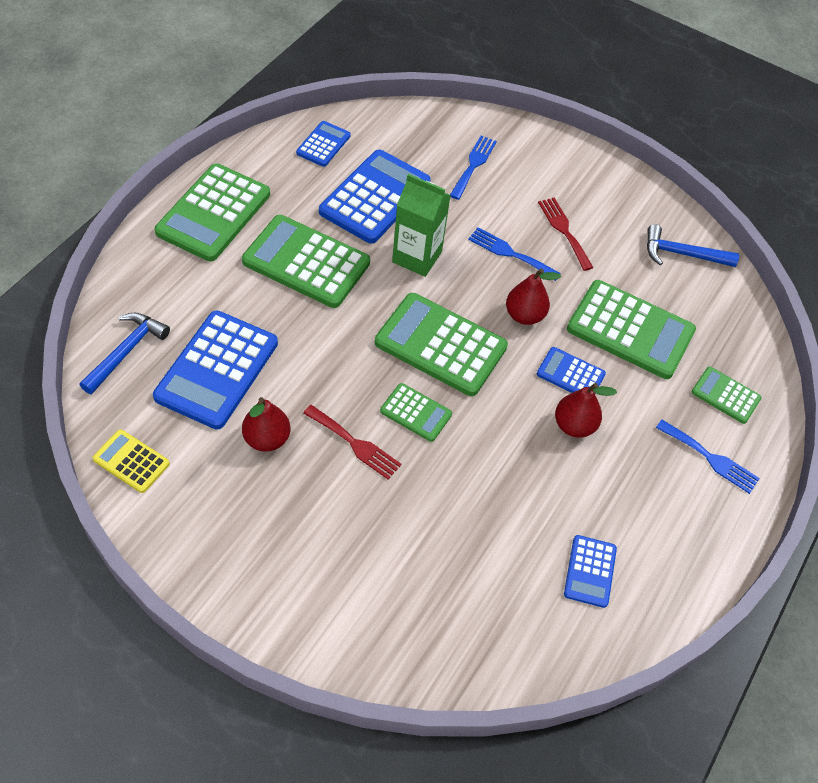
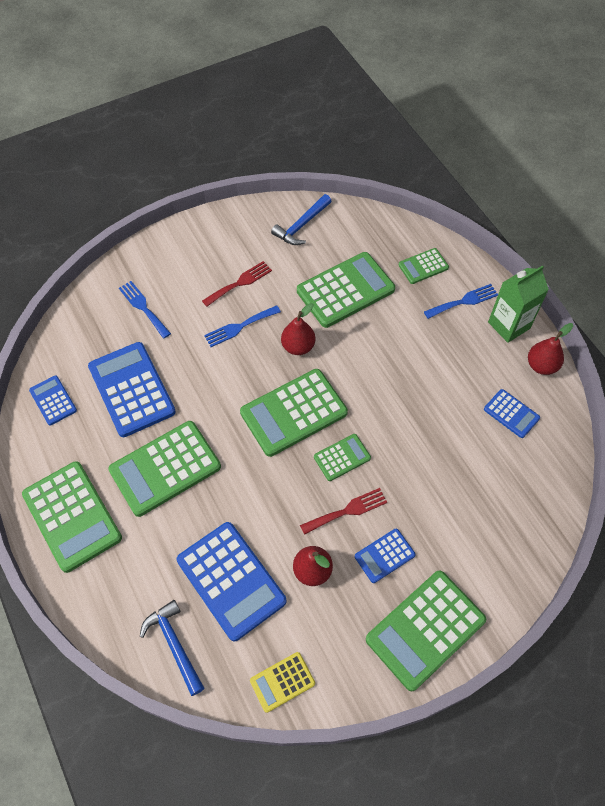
camera: 55 degrees left, 5 degrees up
(256, 579) = (425, 629): none -> green calculator
(417, 257) = (206, 389): green carton -> green carton (509, 325)
(564, 230) = (240, 283): red fork -> red fork turned 135 degrees clockwise
(570, 374) = (361, 345): blue calculator -> blue calculator (384, 556)
(574, 425) = (402, 364): red pear -> red pear (541, 365)

